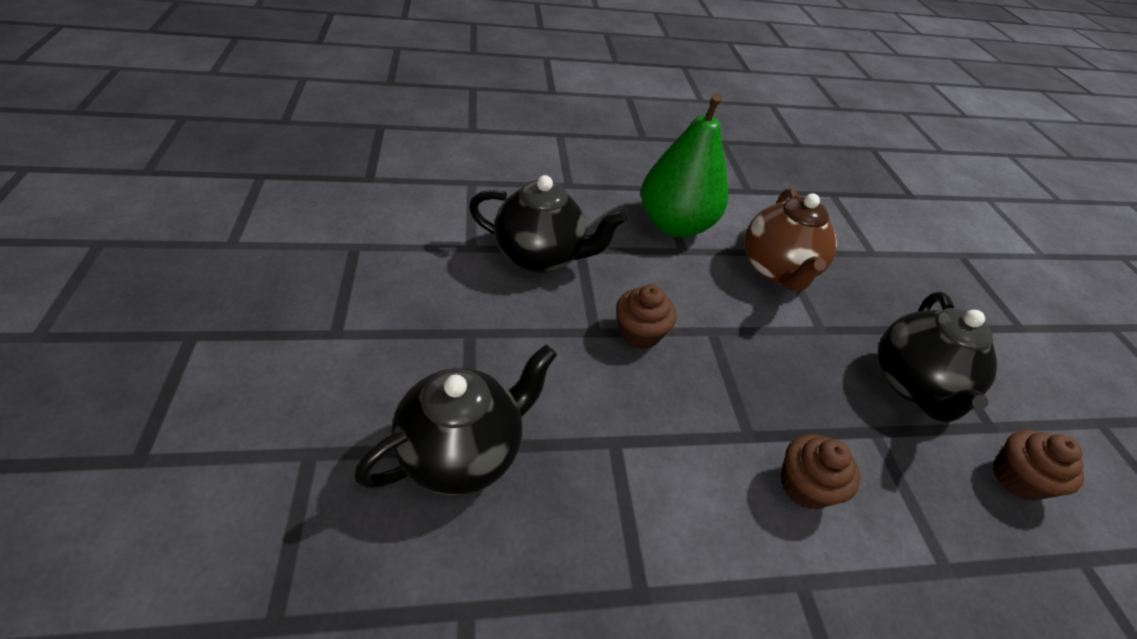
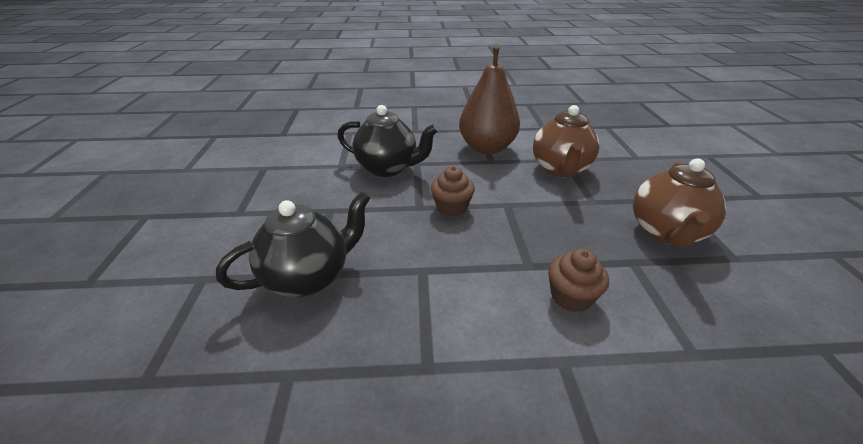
camera: 10 degrees right, 10 degrees down
(674, 225) = (486, 148): green pear -> brown pear
(912, 384) = (666, 232): black teapot -> brown teapot
(1016, 478) = (757, 291): brown cupcake -> none

